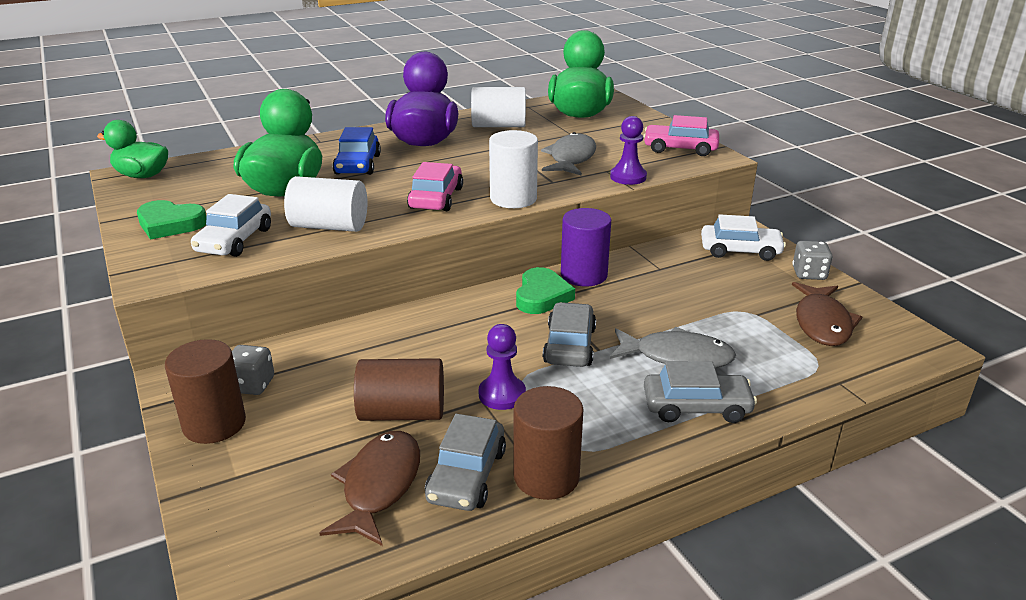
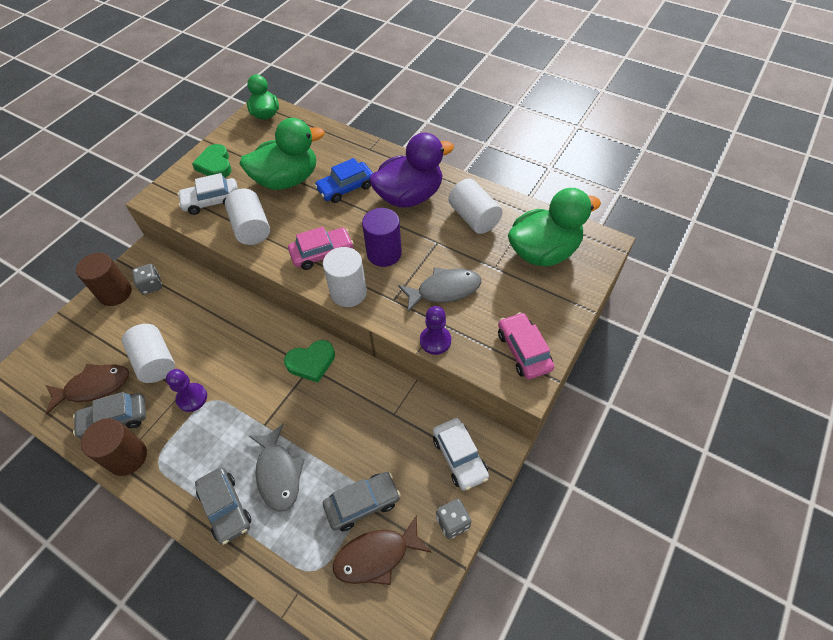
camera: 60 degrees right, 25 degrees up
(402, 413) = (155, 361): brown cylinder -> white cylinder
(569, 345) = (260, 406): grey car -> grey car (362, 503)
(584, 275) = (353, 372): purple cylinder -> purple cylinder (384, 253)

